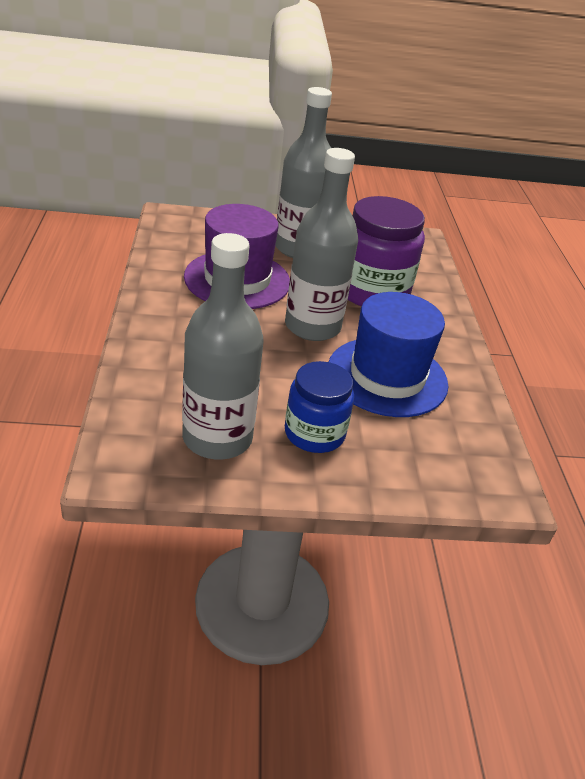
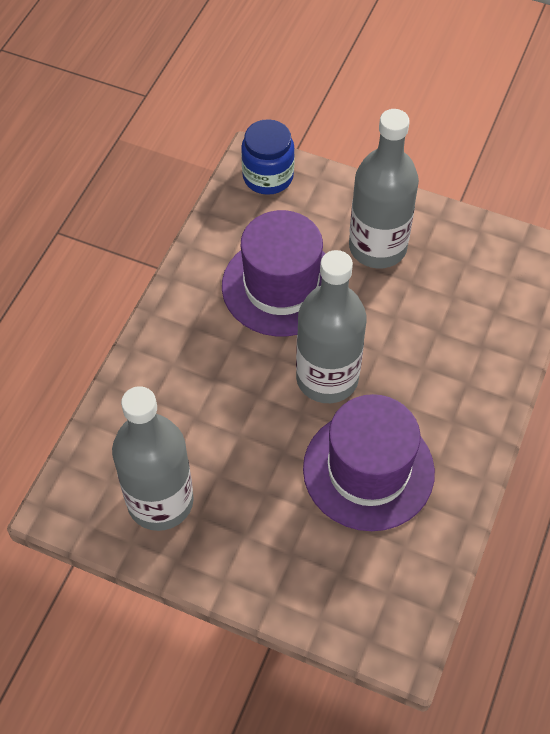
camera: 30 degrees right, 20 degrees up
(314, 433) = (253, 522): blue jar -> blue jar (268, 176)
(372, 291) = (427, 338): purple jar -> none
(387, 376) = (368, 470): blue hat -> purple hat

